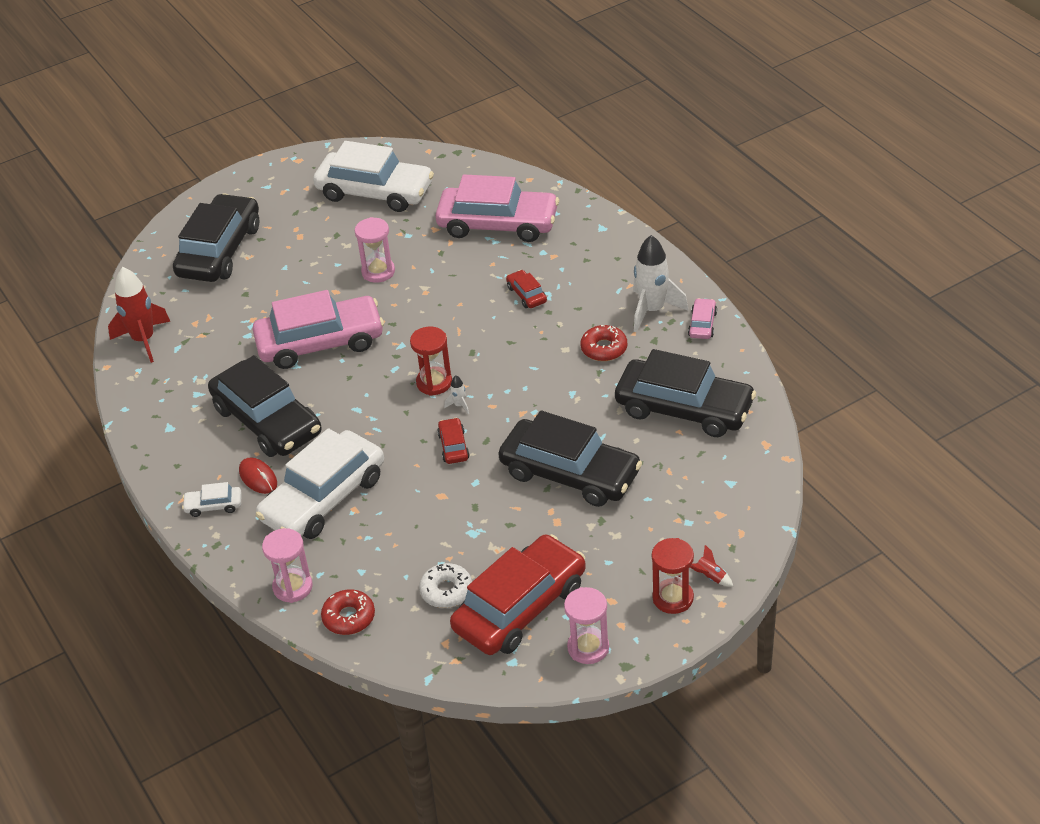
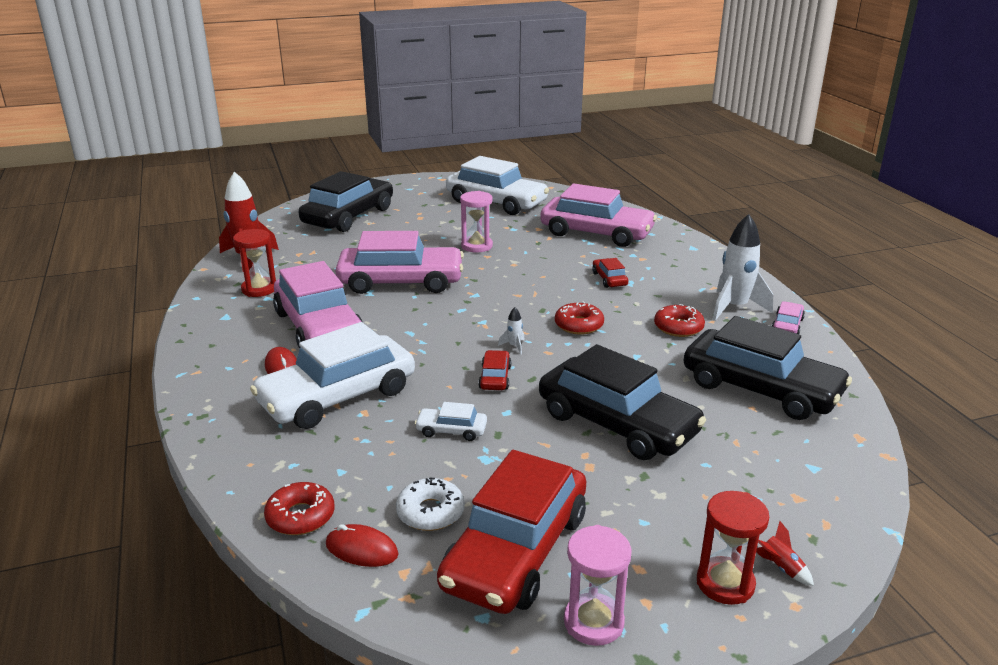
camera: 10 degrees right, 15 degrees down
(214, 505) = (223, 382): white car -> white car (451, 430)
(267, 421) = (319, 327): black car -> pink car
(293, 587) = (255, 471): pink hourglass -> none
(407, 633) = (361, 549): none -> red mouse
(434, 383) = (495, 325): red hourglass -> red hourglass (259, 289)
(511, 365) = (579, 325): none -> red donut
(520, 607) = (516, 550): red car -> red car turned 150 degrees clockwise

